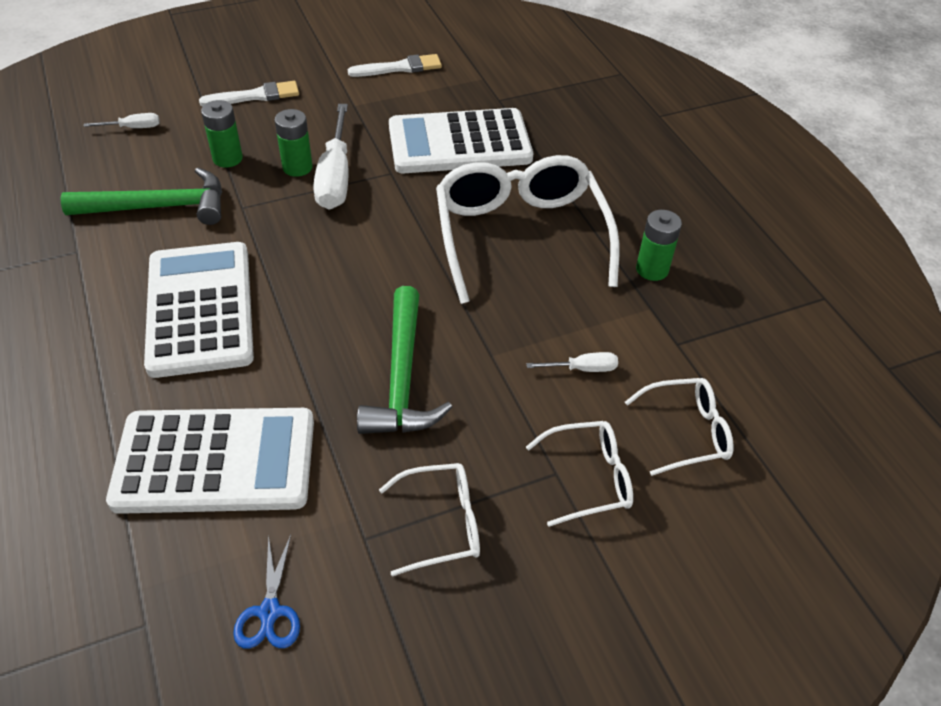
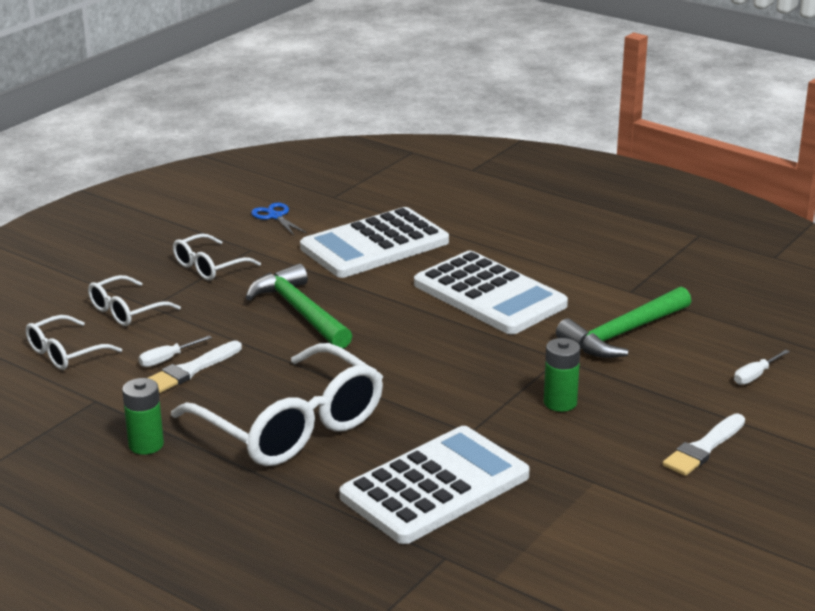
camera: 150 degrees right, 20 degrees down
(227, 158) = (631, 385): green battery -> none
(335, 177) = (515, 408): white screwdriver -> none
(400, 68) = (606, 548): white brush -> white brush (191, 370)

